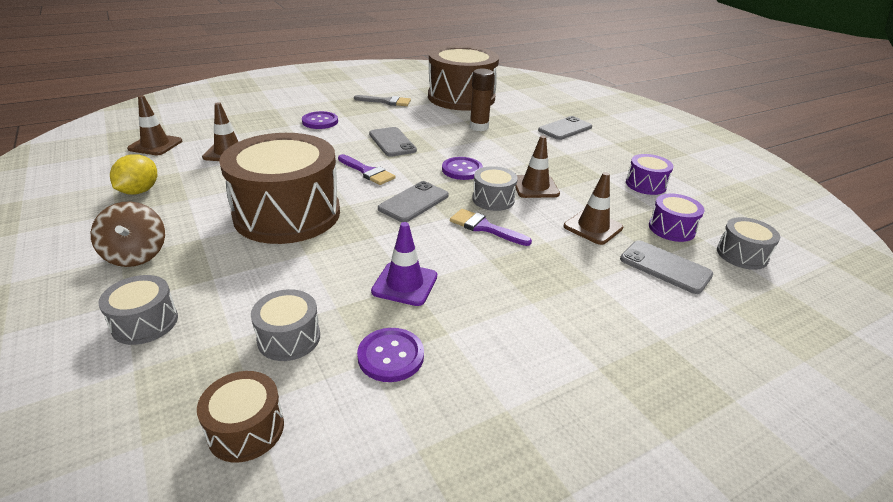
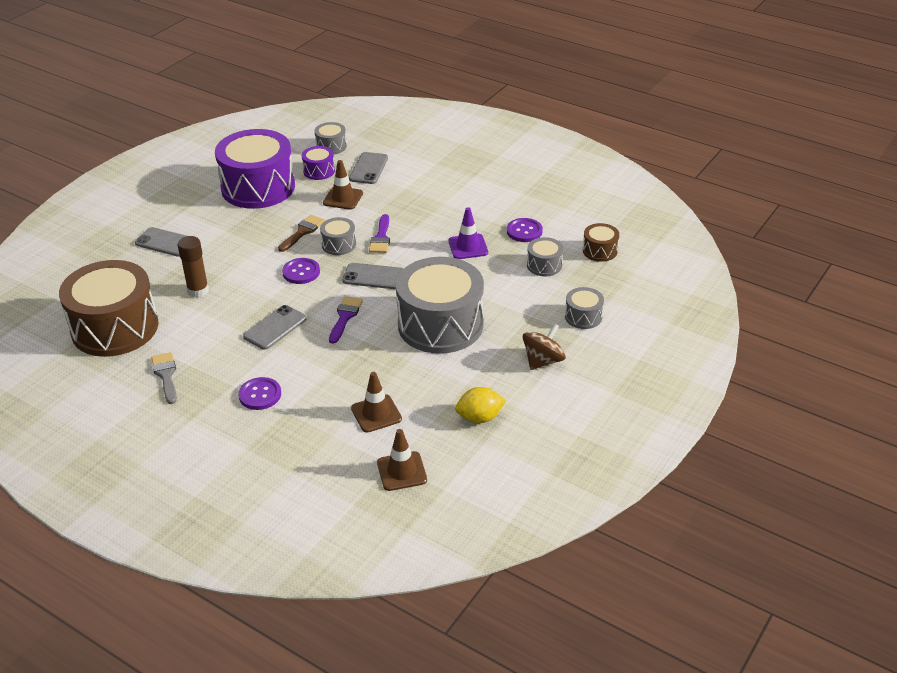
camera: 115 degrees left, 5 degrees up
(287, 214) = (440, 325): brown drum -> grey drum
(535, 187) = (302, 232): brown traffic cone -> brown brush
(645, 184) = (258, 187): purple drum -> purple drum, size x2.28

